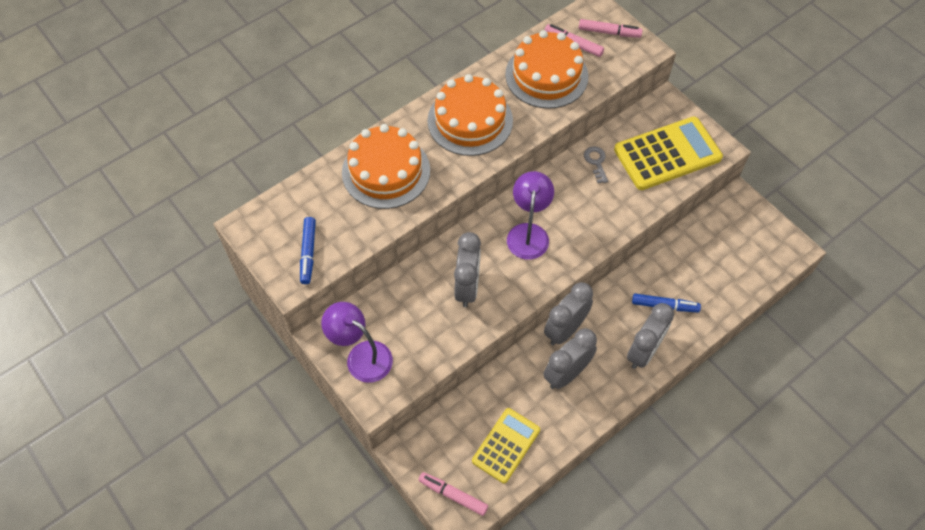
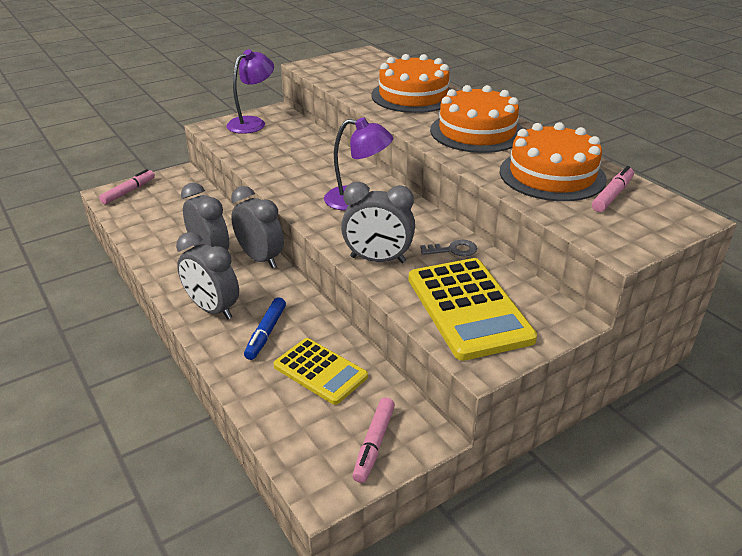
camera: 95 degrees right, 25 degrees down
(308, 253) = (333, 70): blue marker -> none
(467, 287) = (302, 166): grey clock -> grey clock (377, 260)
(506, 445) = (156, 218): yellow calculator -> yellow calculator (320, 371)
(609, 32) = (645, 222): pink marker -> pink marker (374, 444)

